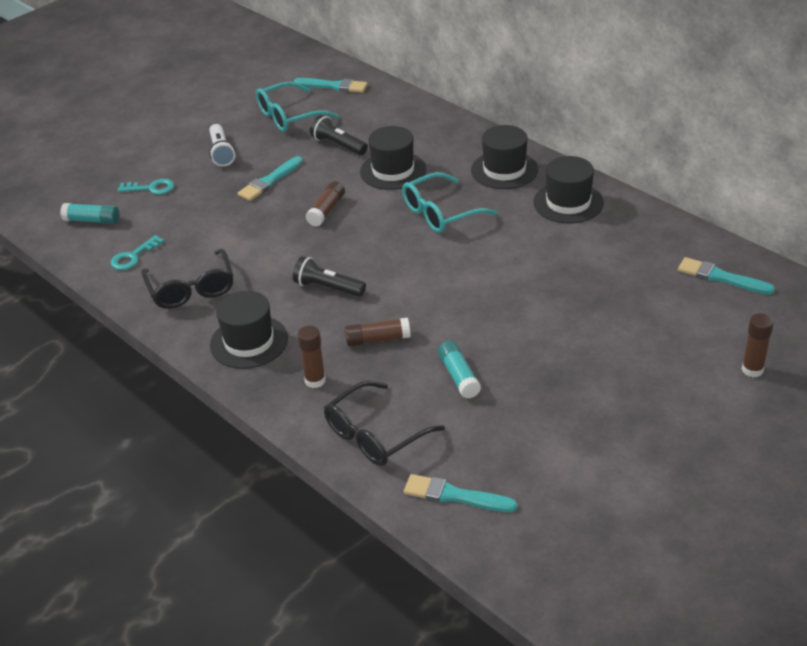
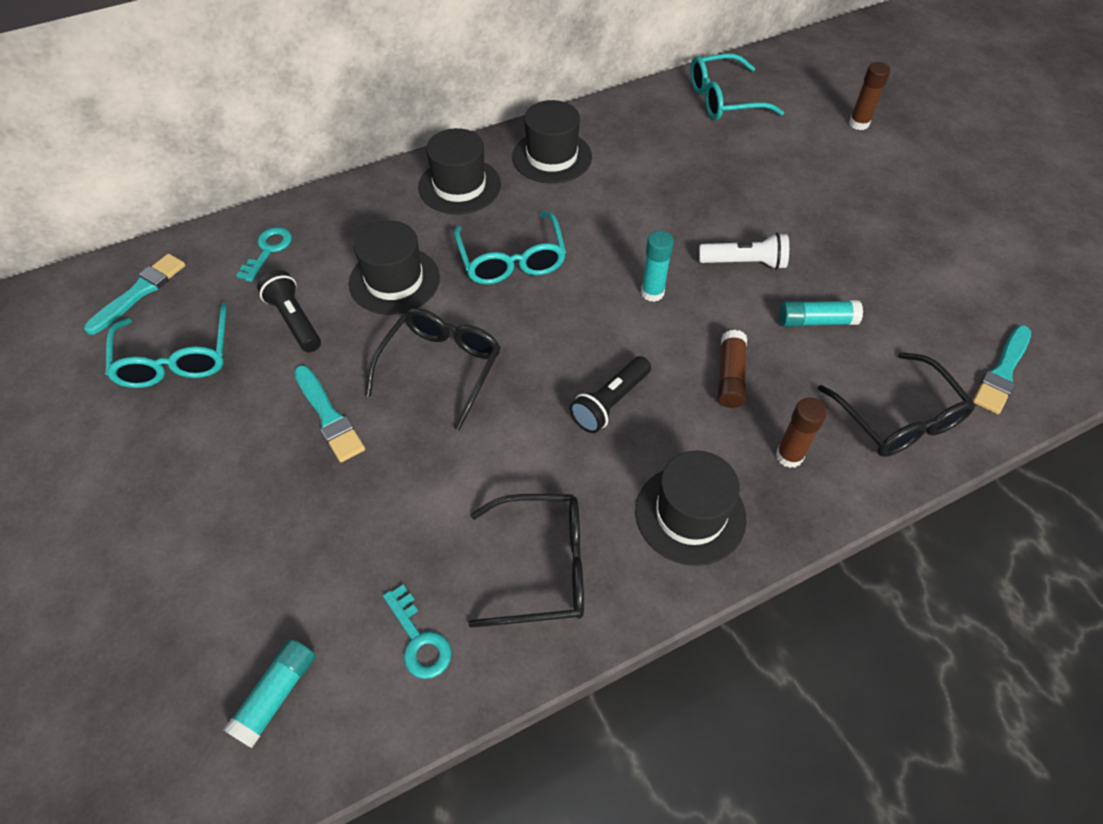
camera: 75 degrees left, 15 degrees up
(151, 188) = (240, 582): turquoise key -> turquoise key (268, 250)
(221, 153) = (208, 463): white flashlight -> white flashlight (744, 263)
(326, 210) = (441, 367): brown glue stick -> black glasses
(338, 145) = (294, 320): black flashlight -> black flashlight turned 90 degrees clockwise
(444, 285) = (652, 292): none -> turquoise glue stick
(721, 277) = (723, 99): turquoise brush -> turquoise glasses

